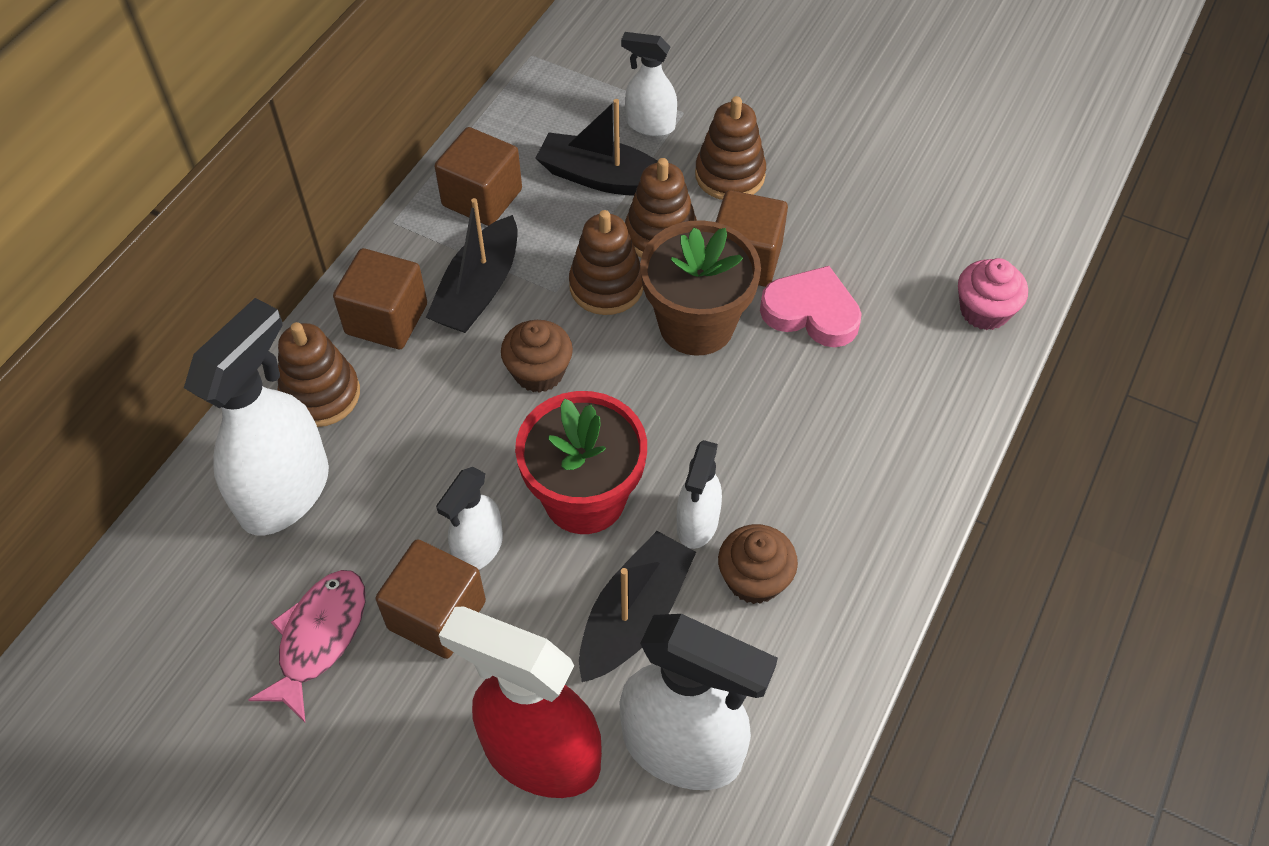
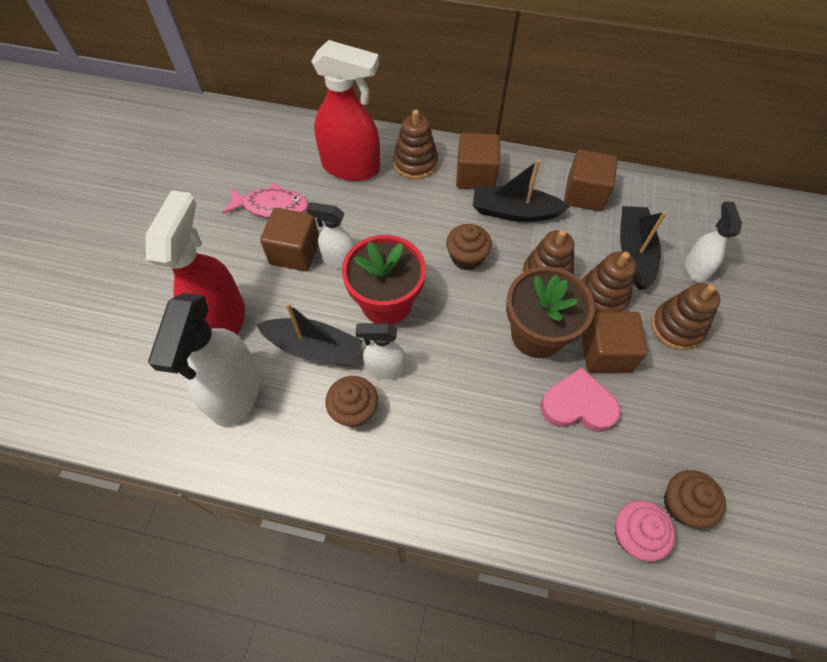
camera: 75 degrees right, 5 degrees up
(286, 492) = (351, 167): white spray bottle -> red spray bottle
(811, 312) = (578, 405): pink heart -> pink heart turned 90 degrees counterclockwise
(957, 254) = (682, 504): none -> brown cupcake

